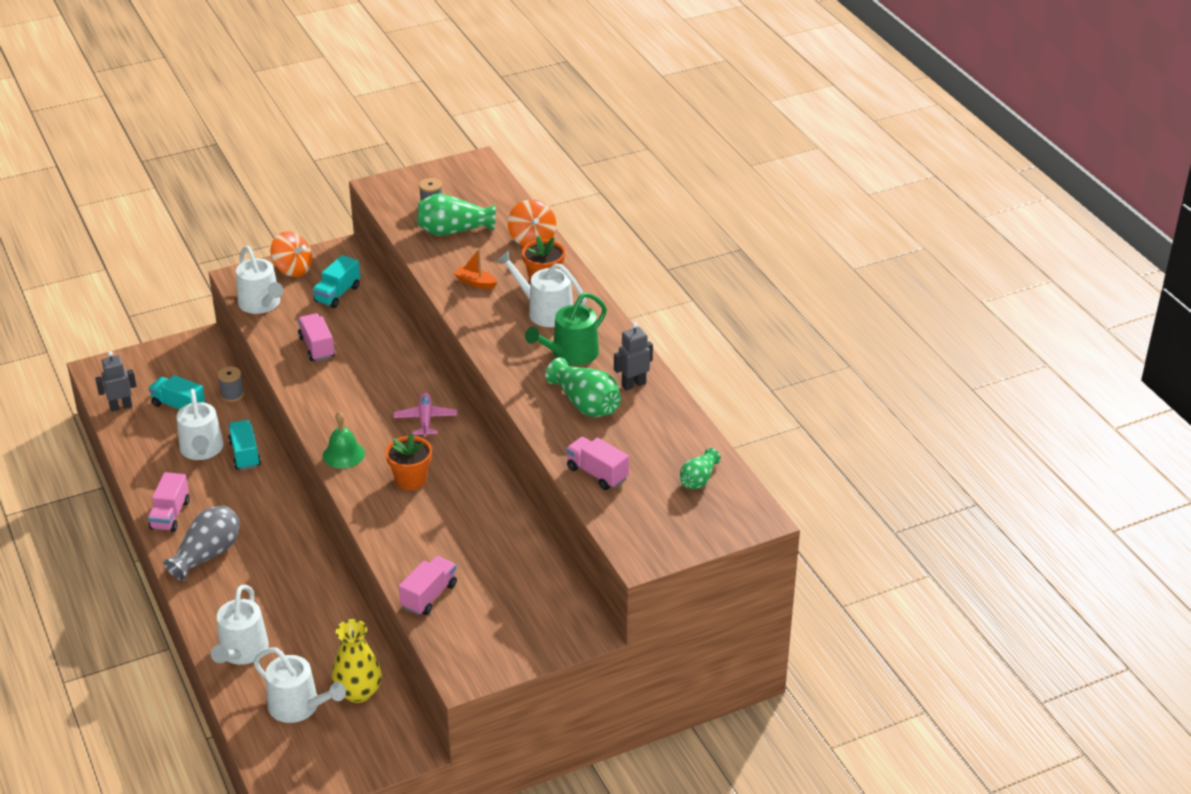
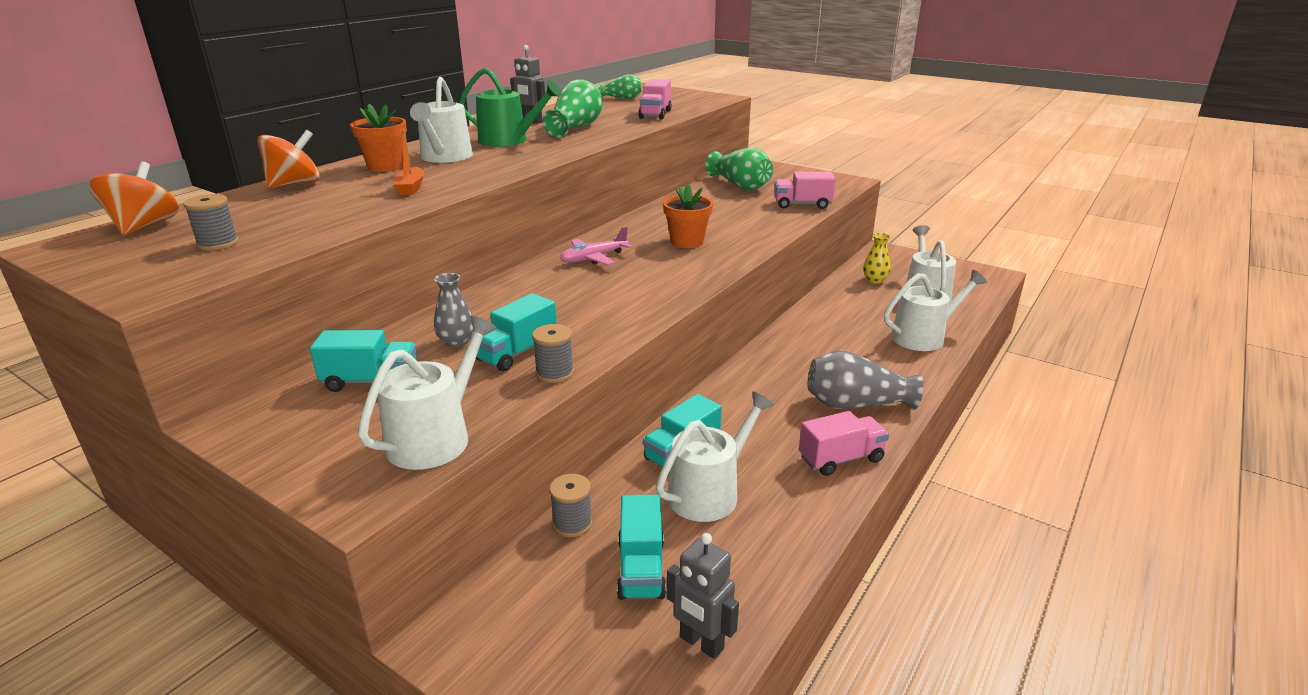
camera: 120 degrees left, 10 degrees down
(280, 354) = (554, 373): none -> grey spool
(293, 269) = (308, 447): orange spinning top -> orange spinning top (144, 226)
(317, 347) = (517, 353): pink truck -> turquoise truck
(343, 454) = (693, 277): green bell -> none
(353, 329) = (456, 342): none -> grey vase
(358, 692) = (874, 280): yellow vase -> yellow vase, size x0.61
(453, 231) = (287, 219): green vase -> green vase (740, 185)

